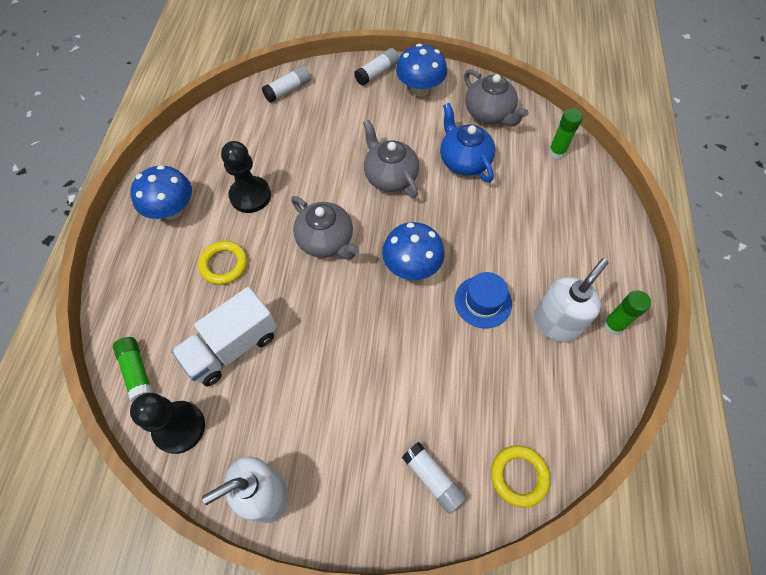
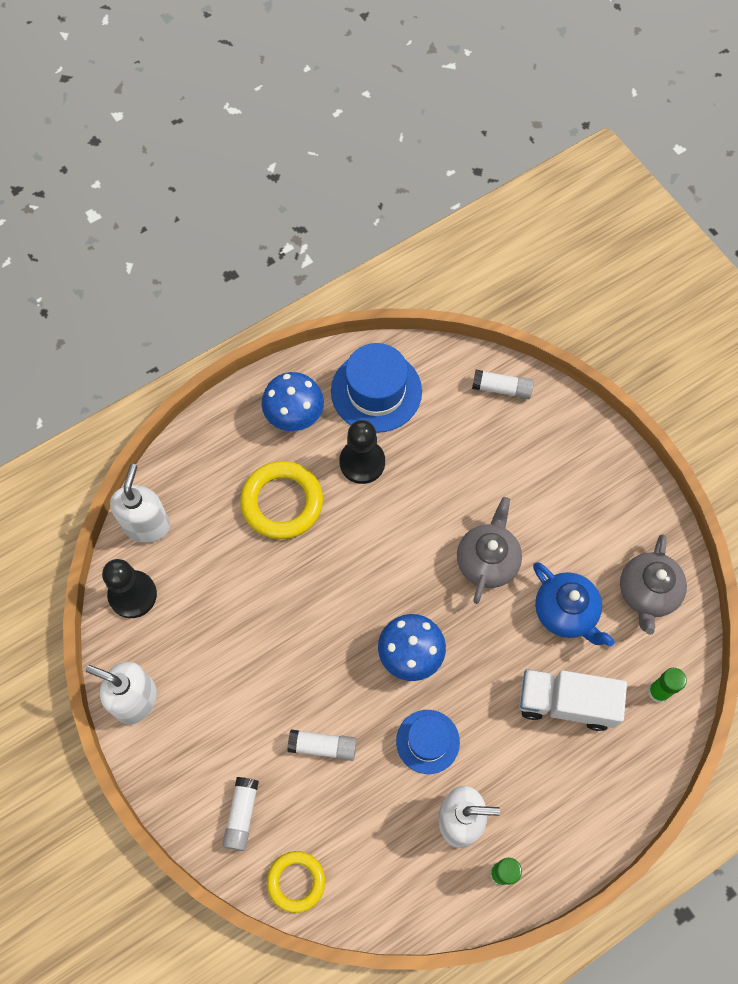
camera: 50 degrees right, 5 degrees up
(137, 371) = (147, 525): green glue stick -> white soap dispenser
(212, 152) = (376, 391): none -> blue hat
(224, 264) = (282, 502): yellow ring -> yellow ring, size x1.60
(232, 347) = (221, 574): white truck -> white truck (566, 703)
(326, 241) = (374, 563): grey teapot -> none
(377, 73) = (599, 448): white glue stick -> white glue stick (323, 746)
(420, 89) = (616, 503): blue mushroom -> none
(464, 161) = (566, 612): blue teapot -> blue teapot turned 120 degrees clockwise

